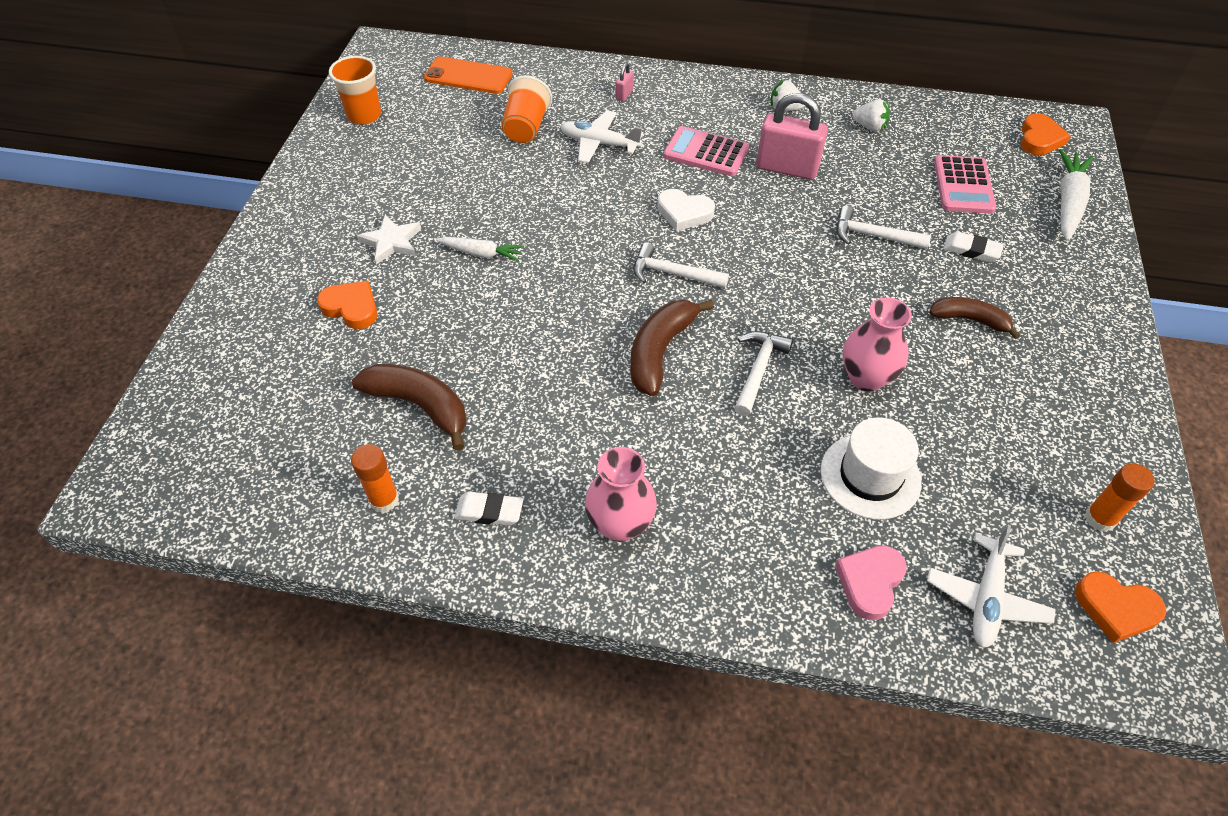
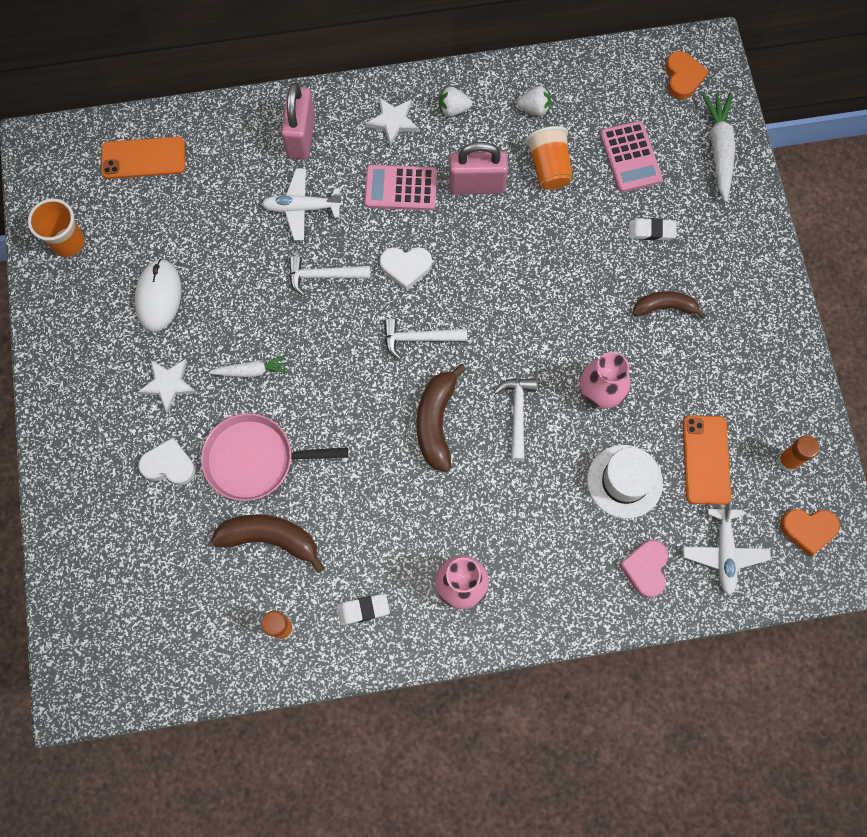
camera: 20 degrees left, 20 degrees up
(351, 307) = (169, 465): orange heart -> white heart
(423, 173) = (158, 296): none -> white mouse
(443, 328) = (254, 459): none -> pink pan
(526, 127) = (227, 209): orange cup -> orange cup (549, 167)
(624, 94) = (301, 136): pink padlock -> pink padlock, size x2.33
(719, 104) = (393, 121): none -> white star
(873, 236) = (569, 241): white hammer -> white hammer (323, 276)
(985, 484) = (706, 460): none -> orange phone

